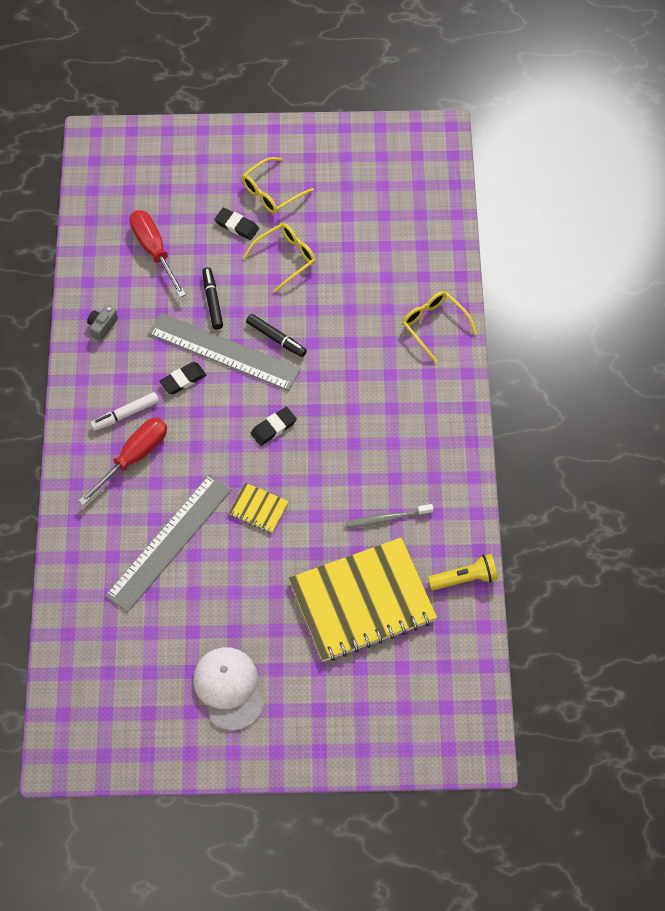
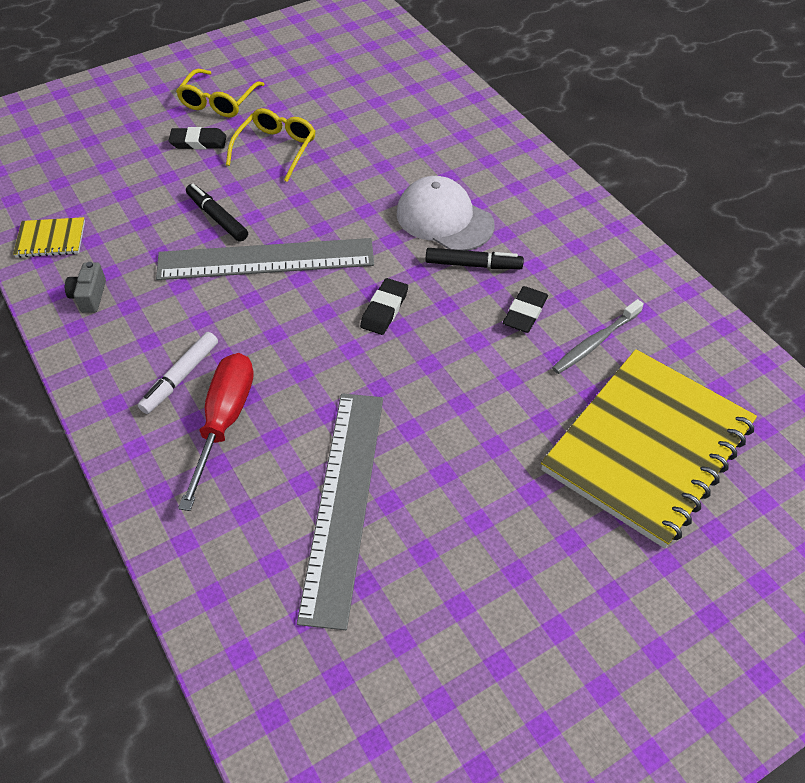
camera: 30 degrees left, 10 degrees down
(154, 250) = (111, 198): red screwdriver -> none
(183, 380) = (234, 308): black eraser -> black eraser (525, 313)
(229, 688) = (571, 659): white cap -> white cap (444, 219)
(258, 509) = (433, 405): yellow notebook -> yellow notebook (51, 239)
(276, 338) = (320, 222): black marker -> black marker (473, 265)
(434, 325) = (485, 145): yellow glasses -> none
(465, 578) = (738, 362): yellow flashlight -> none

